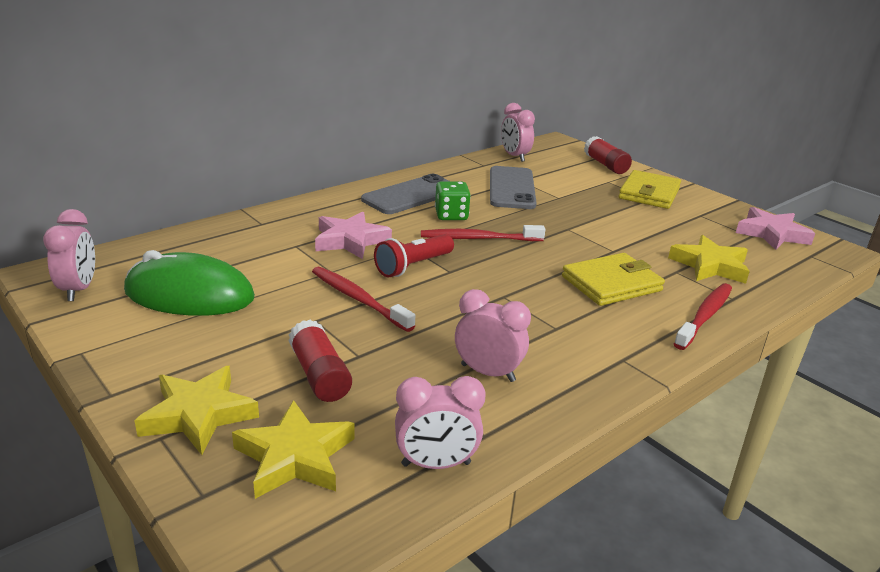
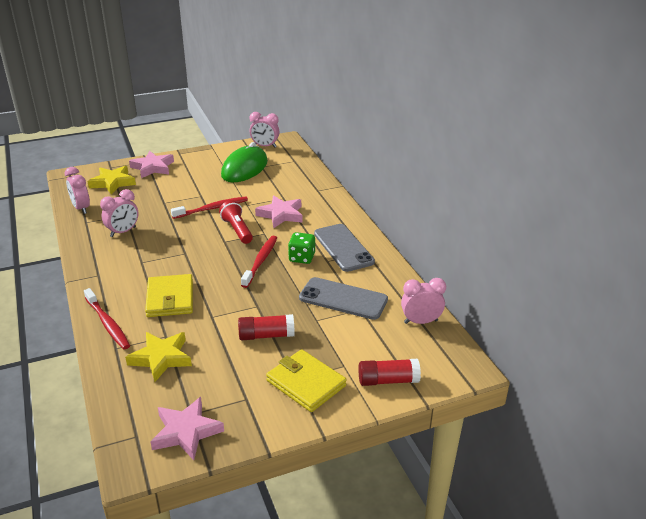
camera: 110 degrees right, 5 degrees up
(198, 414) = (153, 167): yellow star -> pink star
(319, 375) = (157, 192): red glue stick -> red glue stick (266, 335)
(436, 464) = (81, 208): pink clock -> pink clock turned 45 degrees counterclockwise

